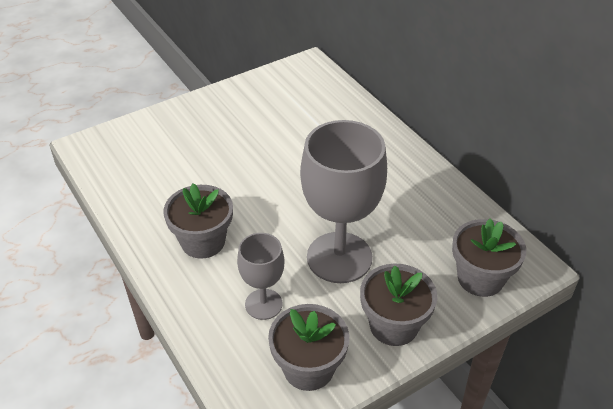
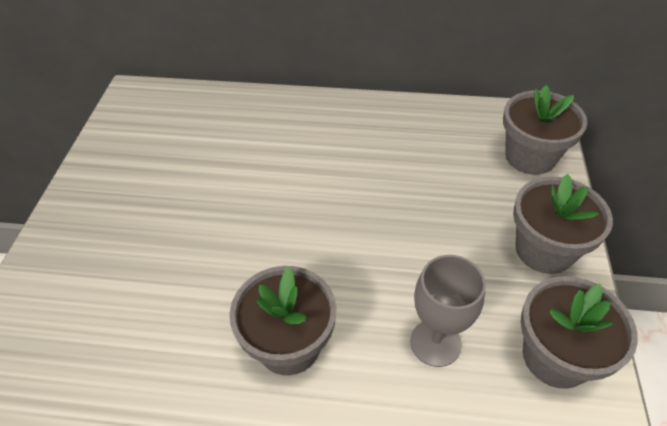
camera: 50 degrees left, 5 degrees up
(339, 257) = (423, 236): grey goblet -> none

